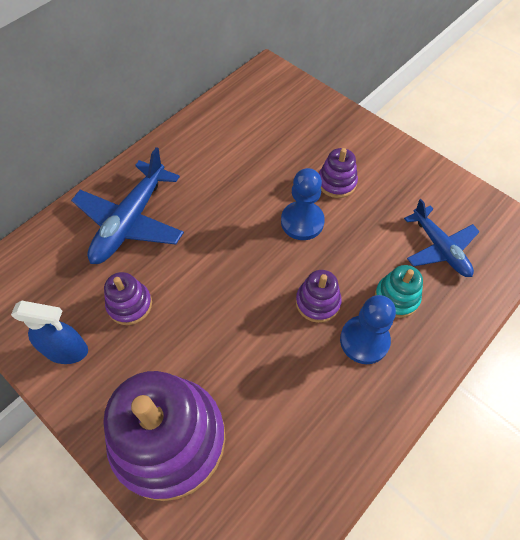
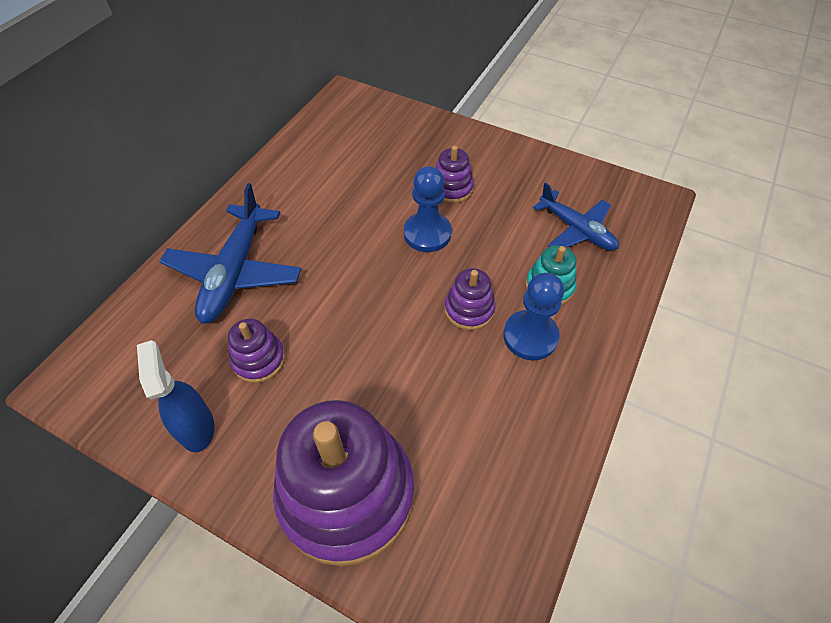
camera: 15 degrees left, 5 degrees down
(67, 350) = (196, 427): blue spray bottle -> blue spray bottle turned 105 degrees counterclockwise

